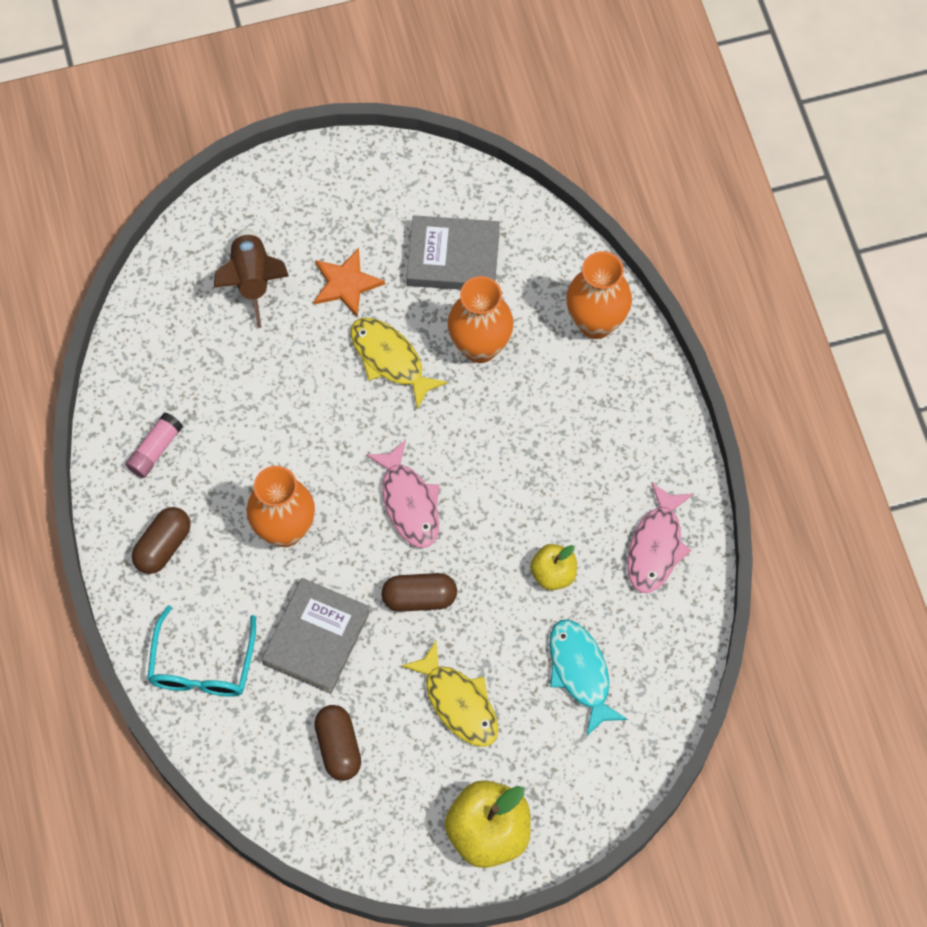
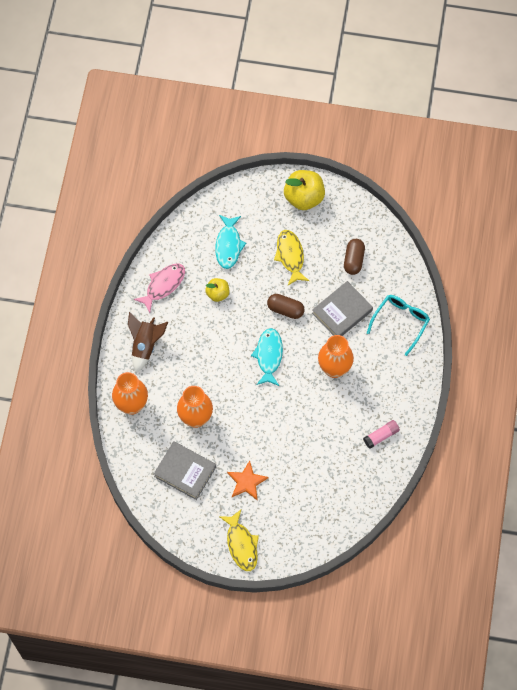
camera: 155 degrees left, 0 degrees up
(163, 546) = (396, 386): brown capsule -> none
(252, 280) = (294, 505): brown rocket -> brown rocket (145, 345)
(390, 359) = (243, 431): yellow fish -> yellow fish (241, 544)
(409, 503) = (269, 356): pink fish -> turquoise fish

